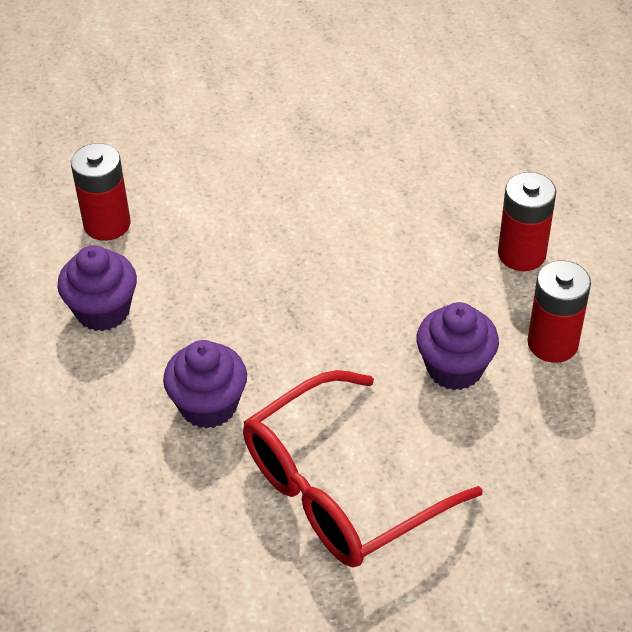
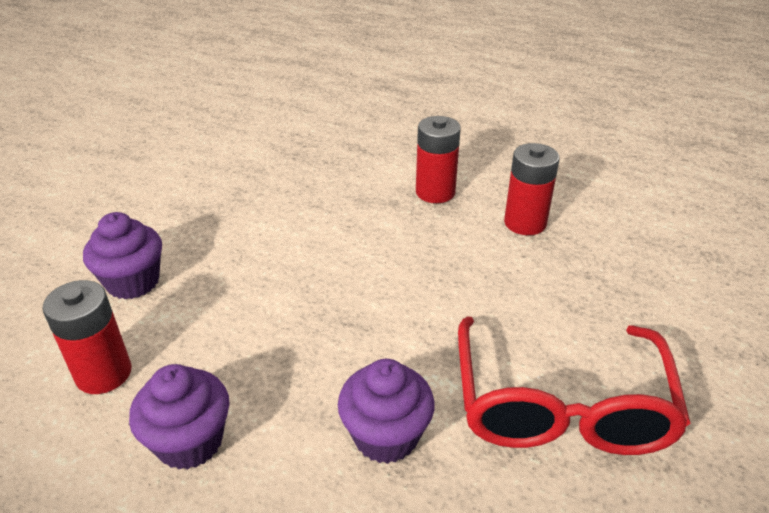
camera: 50 degrees left, 10 degrees down
(454, 368) = (500, 275): purple cupcake -> purple cupcake (133, 282)

